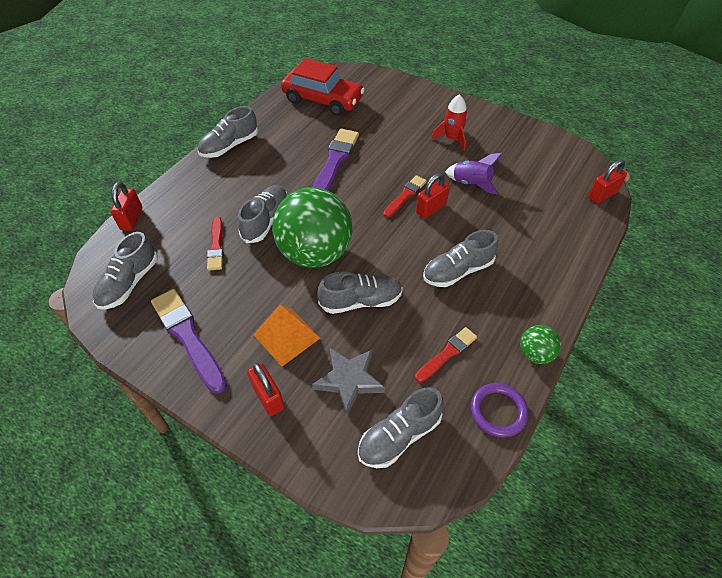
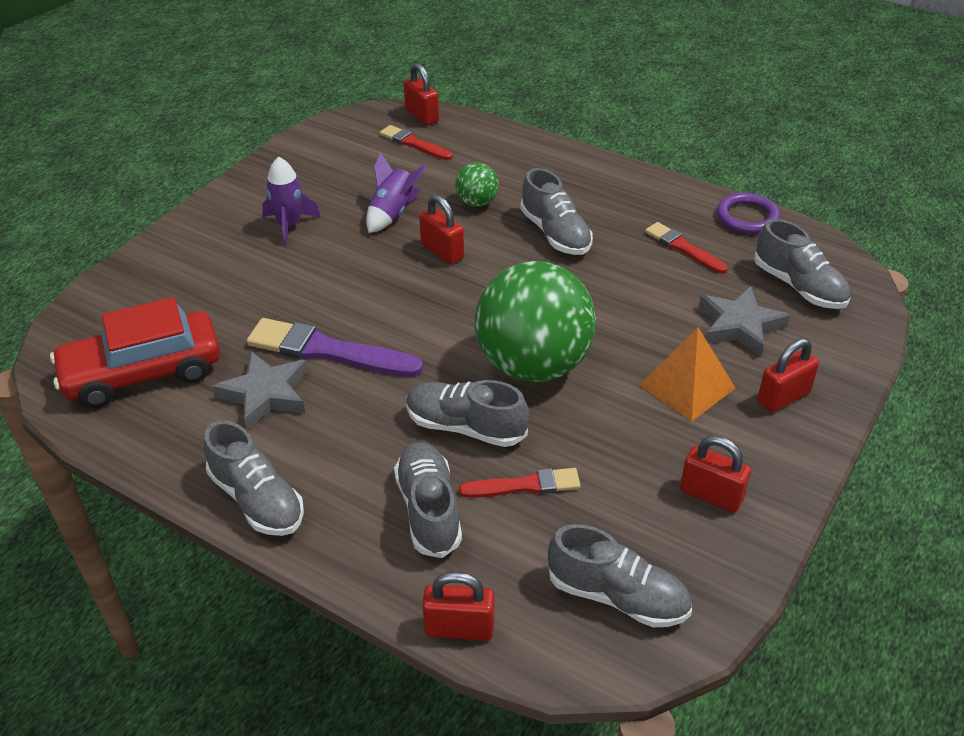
camera: 90 degrees left, 10 degrees down
(188, 337) = (711, 495): purple brush -> red padlock
(302, 142) = (266, 394): none -> grey star
(323, 100) = (143, 372): red car -> red car turned 135 degrees counterclockwise
(361, 301) = (616, 317): grey shoe -> grey shoe (429, 509)
(405, 196) = (414, 274): red brush -> red brush (414, 143)
(452, 139) = (290, 225): red rocket -> purple rocket
(535, 353) = (669, 187): green ball -> green ball (477, 202)

